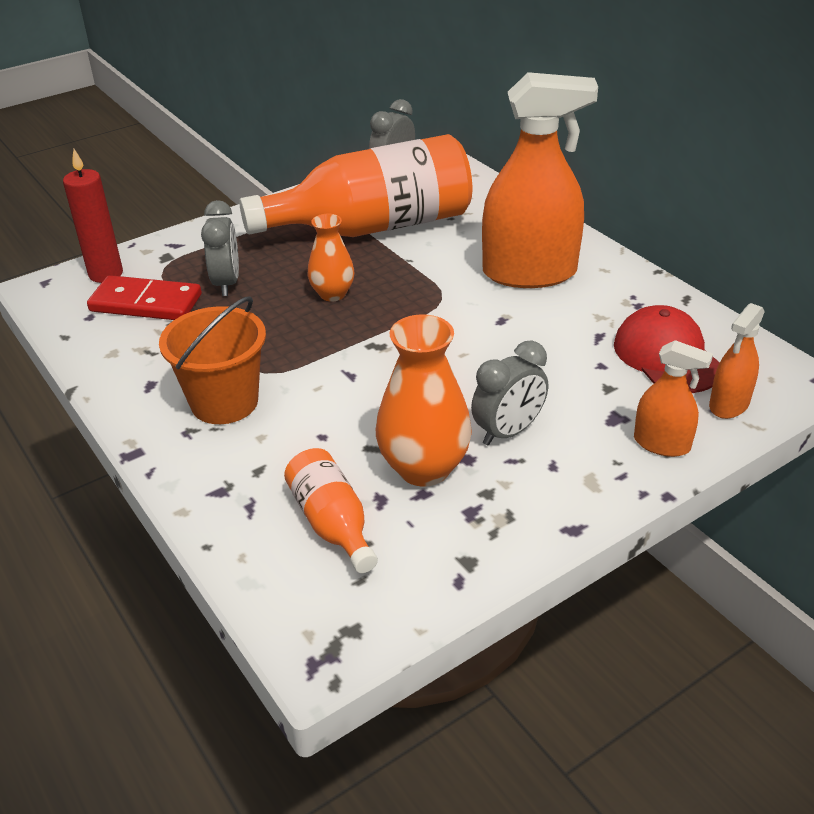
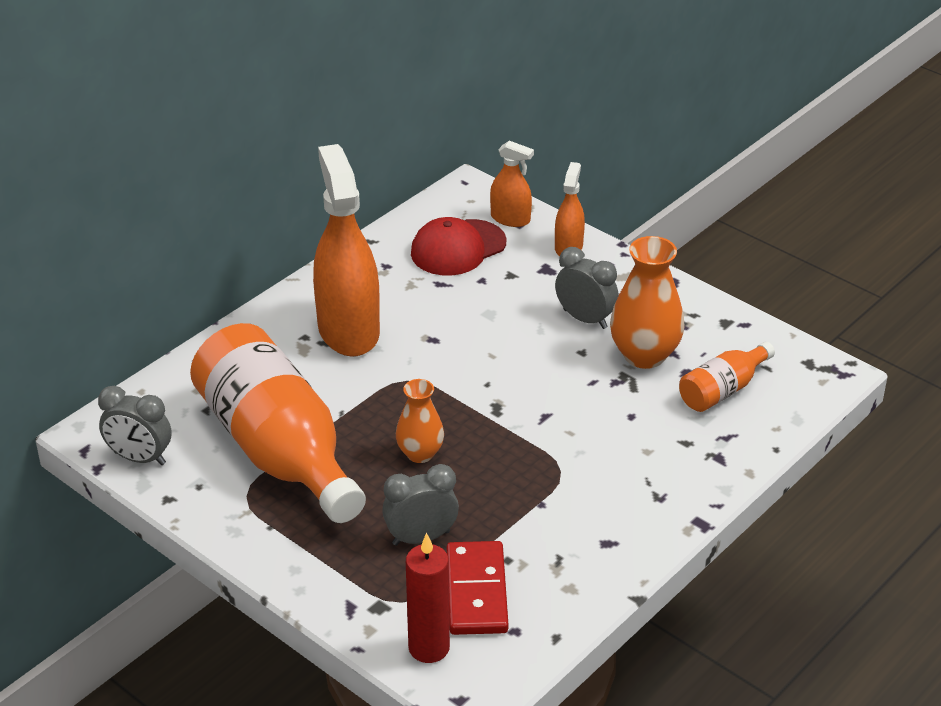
camera: 105 degrees left, 0 degrees up
(224, 402) = (612, 485): orange bucket -> none

